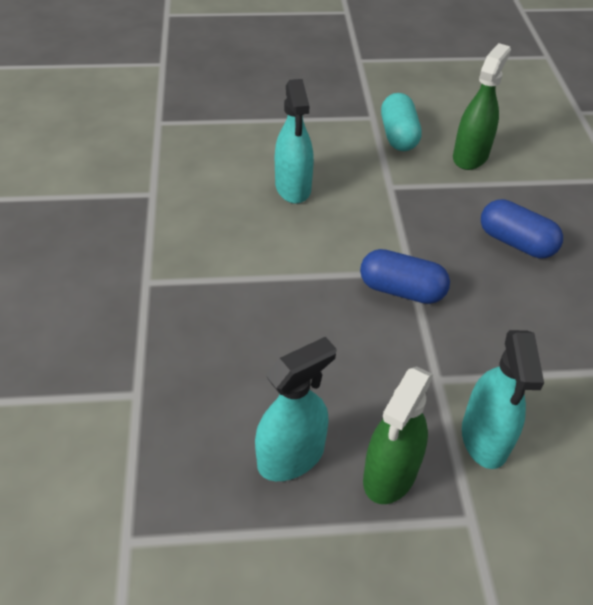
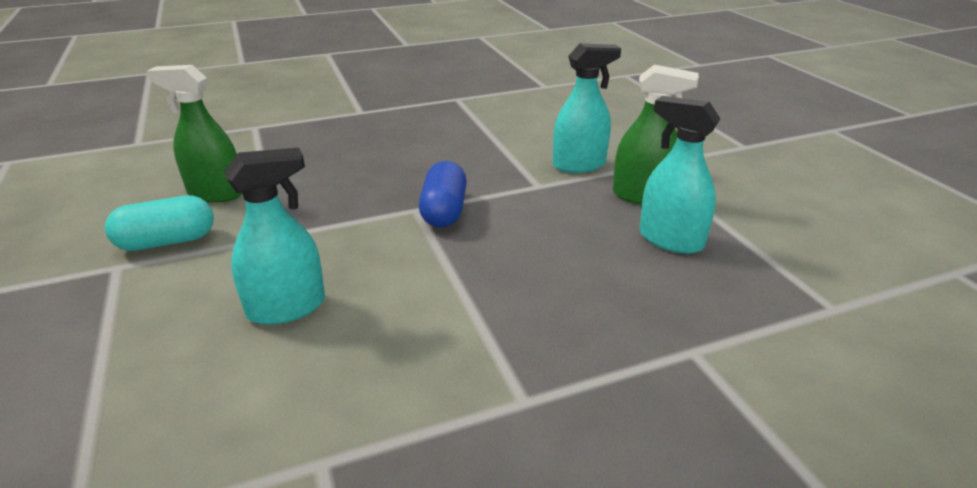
camera: 105 degrees left, 15 degrees down
(516, 242) = (355, 164): blue capsule -> none

